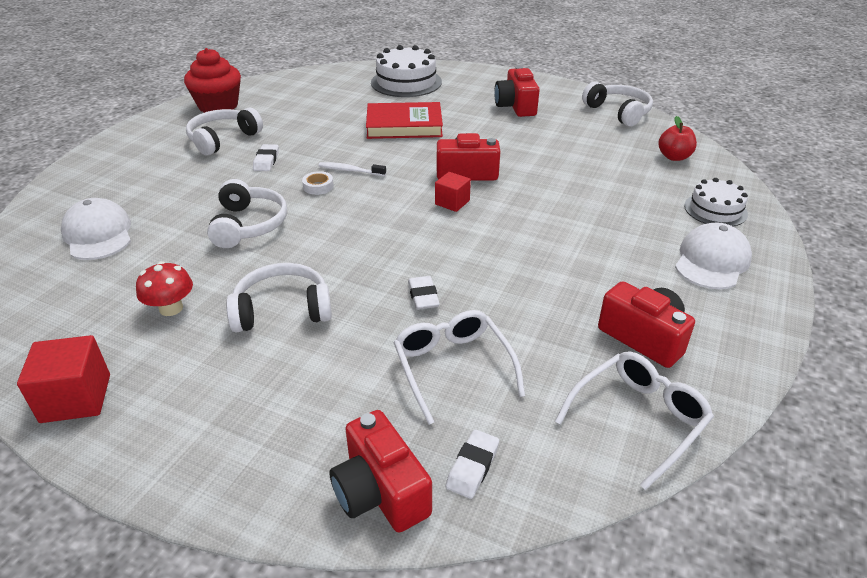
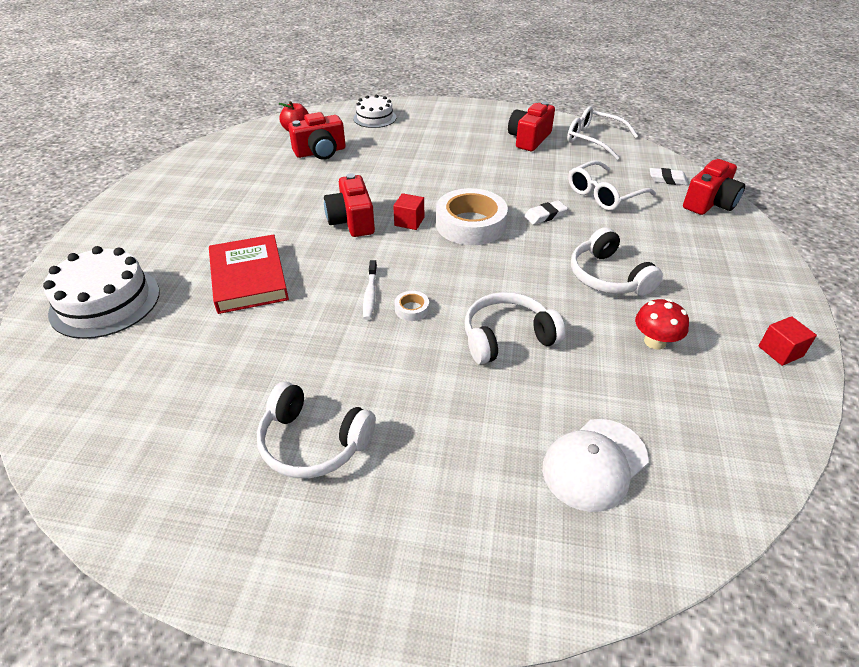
camera: 105 degrees left, 5 degrees up
(76, 398) = (780, 351): red cube -> red cube, size x0.64
(218, 106) = (184, 504): red cupcake -> none
(266, 161) = (366, 371): white eraser -> none
(429, 238) = (470, 224): none -> white tape
(516, 106) = (193, 209): red camera -> red camera (320, 152)
(618, 112) = (208, 154): white headphones -> none
(712, 261) = (439, 120): white cap -> none

